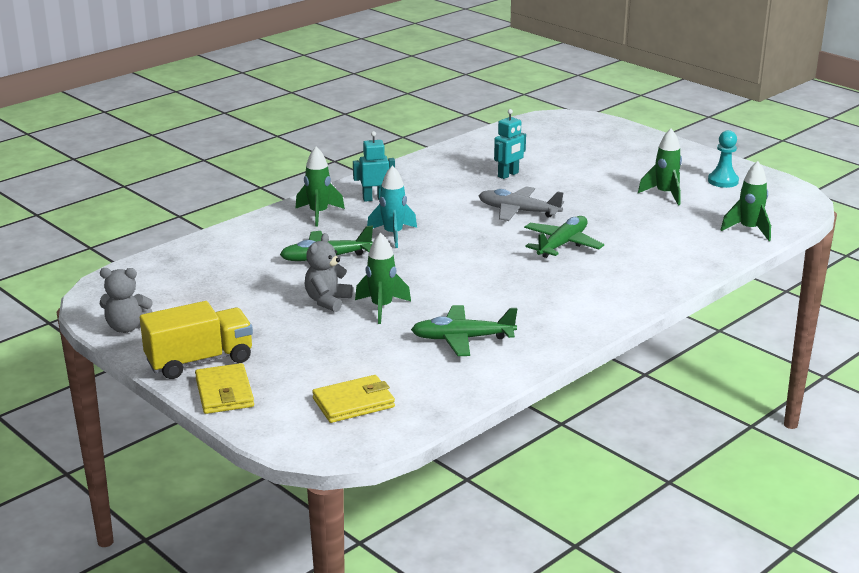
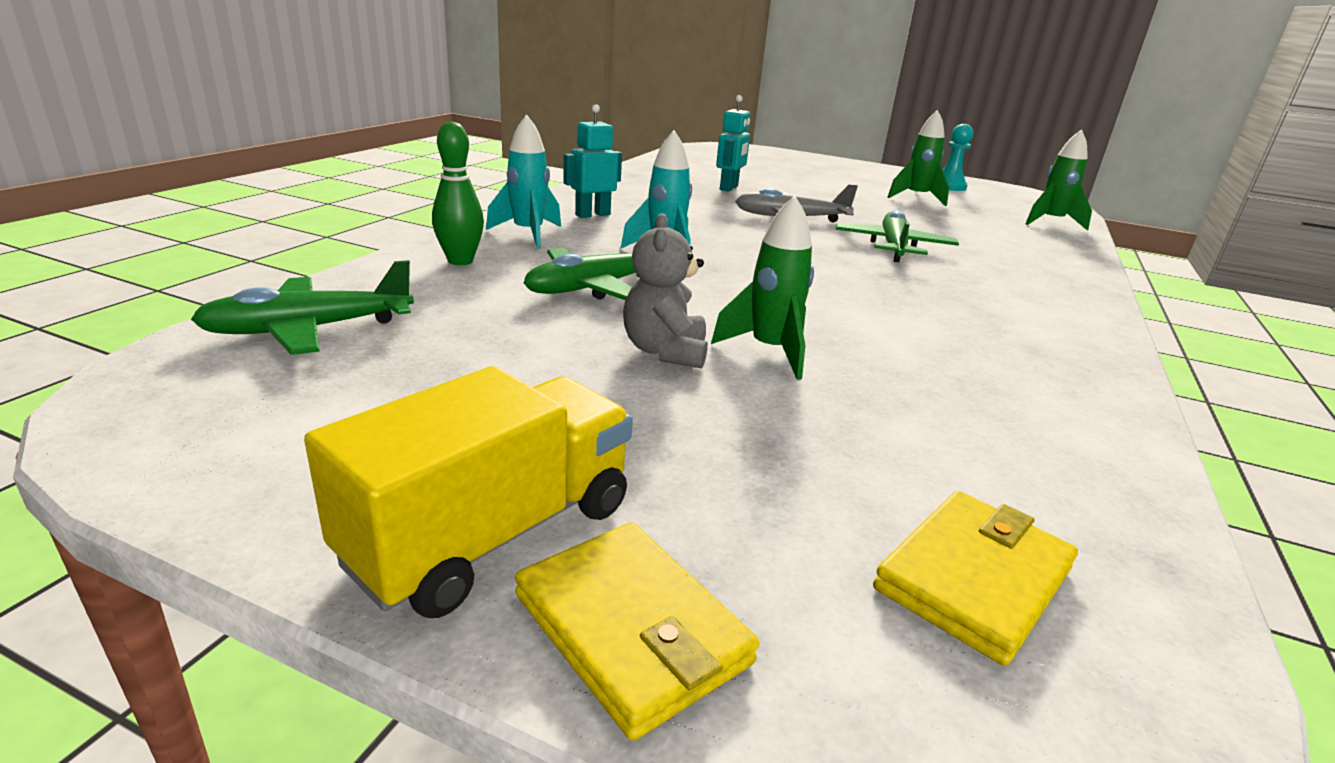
camera: 25 degrees left, 0 degrees up
(127, 327) = (238, 471): grey teddy bear -> none
(265, 233) = (460, 261): none -> green bowling pin
(319, 214) = (528, 234): green rocket -> turquoise rocket
(462, 339) = (964, 386): green plane -> green plane (308, 329)

